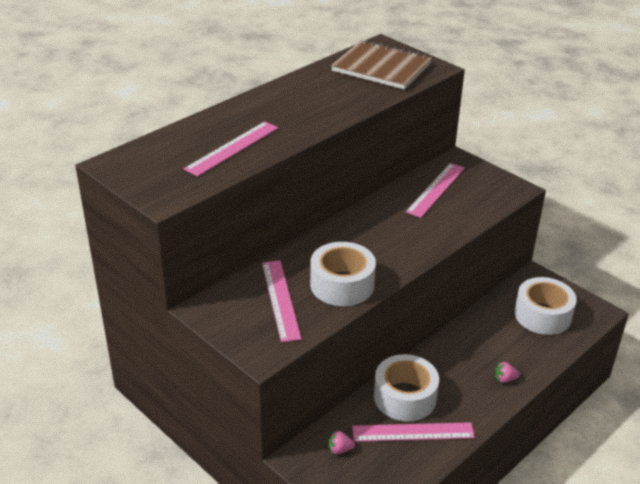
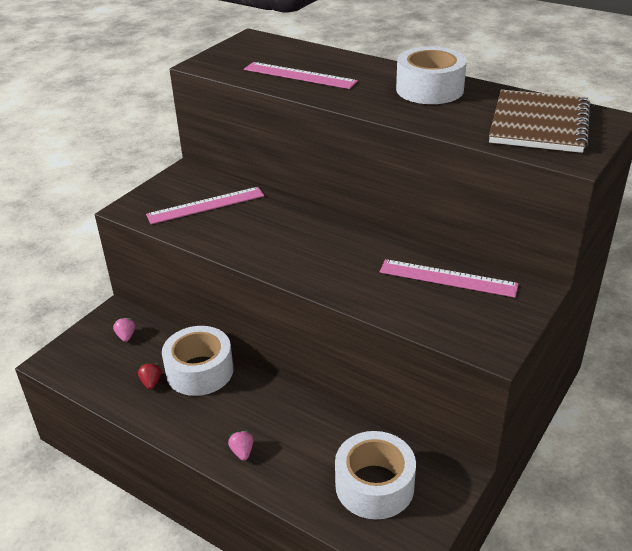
camera: 80 degrees right, 0 degrees up
(342, 284) = (237, 235): white tape -> white tape (429, 89)
(413, 432) = (151, 382): pink ruler -> red strawberry

